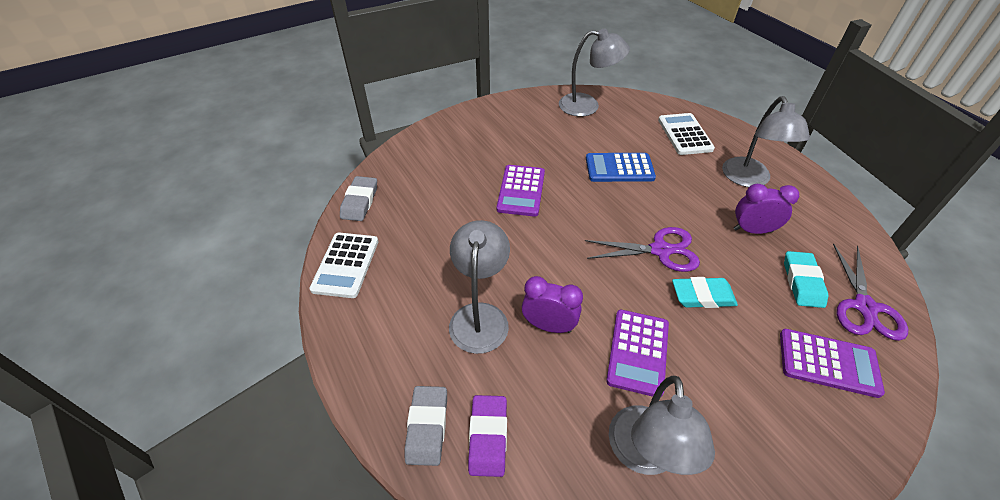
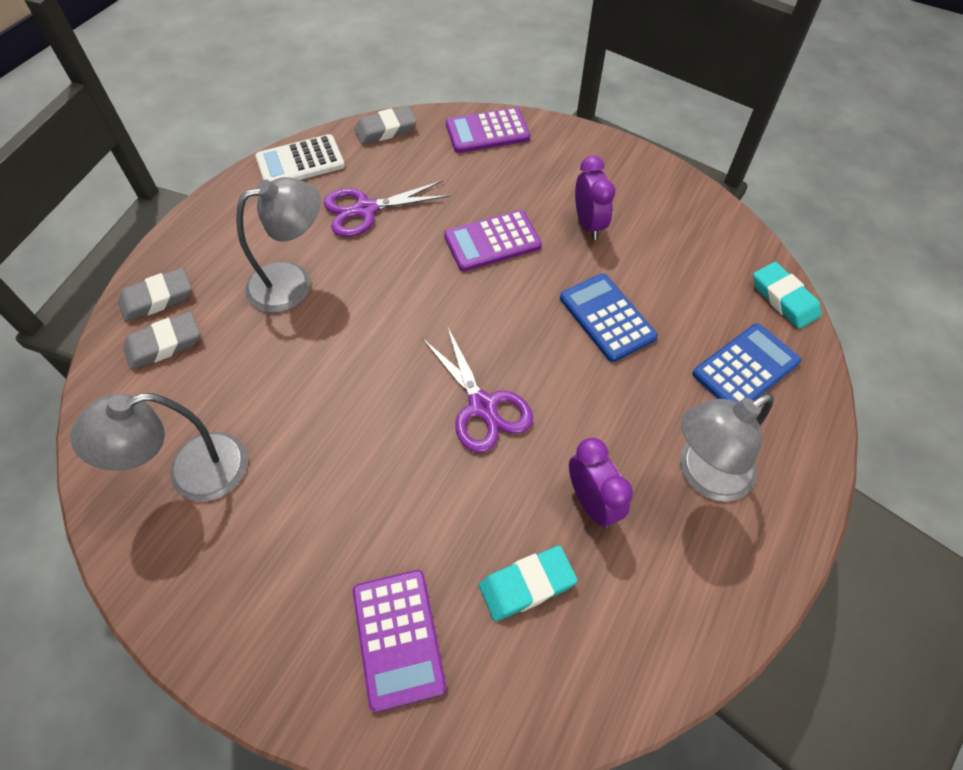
camera: 60 degrees right, 10 degrees up
(488, 437) = (164, 344): purple eraser -> grey eraser
(549, 326) = (309, 341): purple clock -> purple clock (588, 224)
(587, 106) = (712, 241): grey lamp -> none
(638, 352) = (314, 430): purple calculator -> purple calculator (487, 131)
(685, 134) = (745, 368): white calculator -> blue calculator
(702, 296) = (432, 471): turquoise eraser -> turquoise eraser (784, 299)
(864, 307) = (526, 676): purple scissors -> purple scissors (365, 210)

